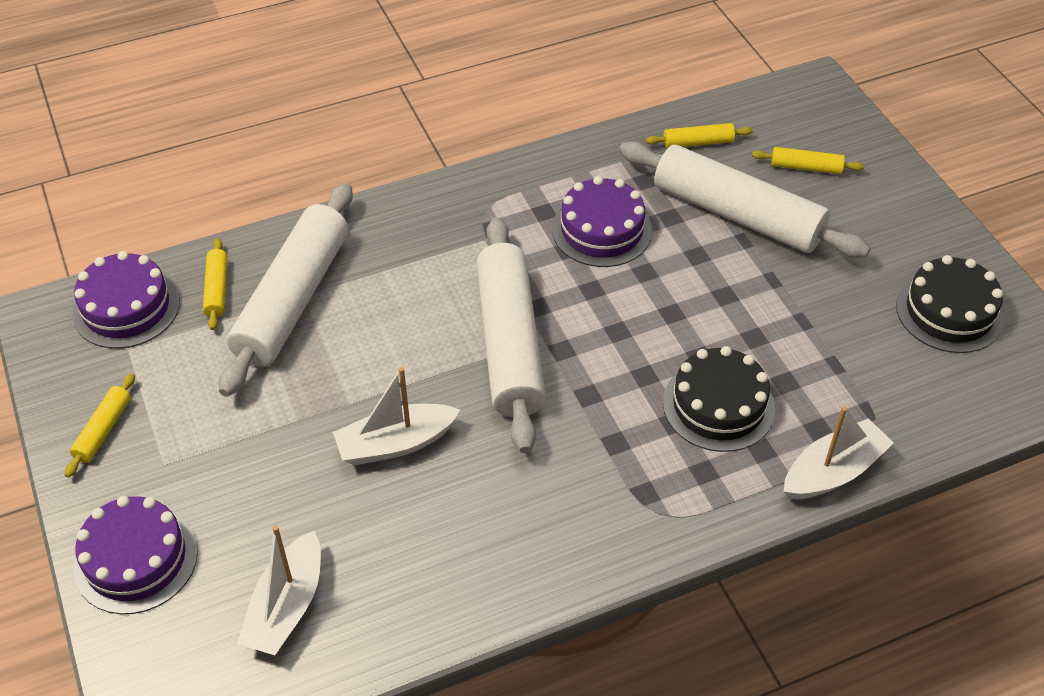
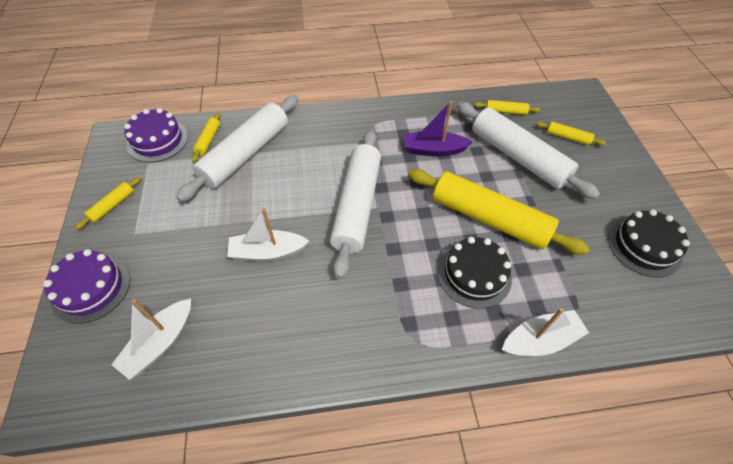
camera: 15 degrees right, 5 degrees up
(602, 230) = (433, 150): purple cake -> purple boat
(718, 320) = (489, 219): none -> yellow rolling pin

